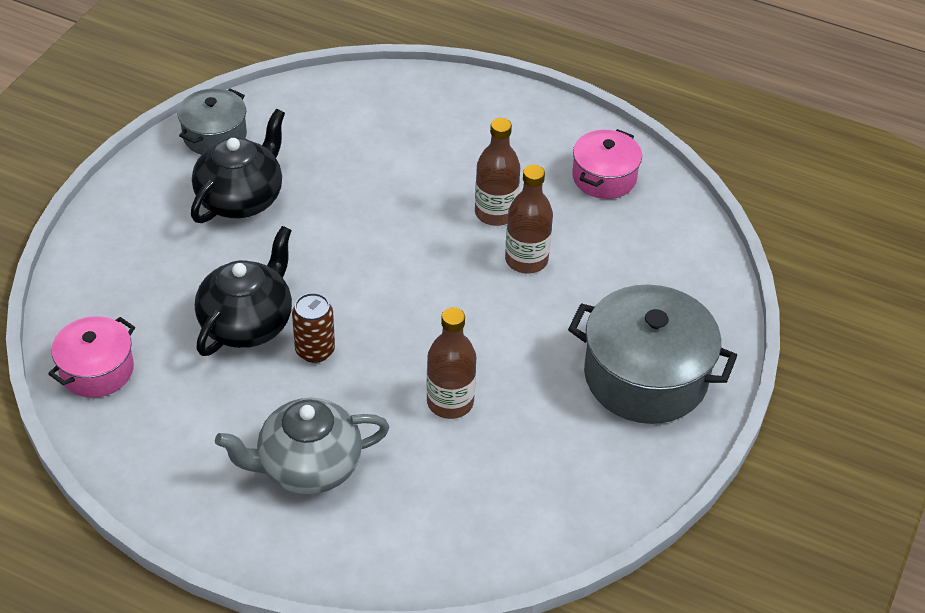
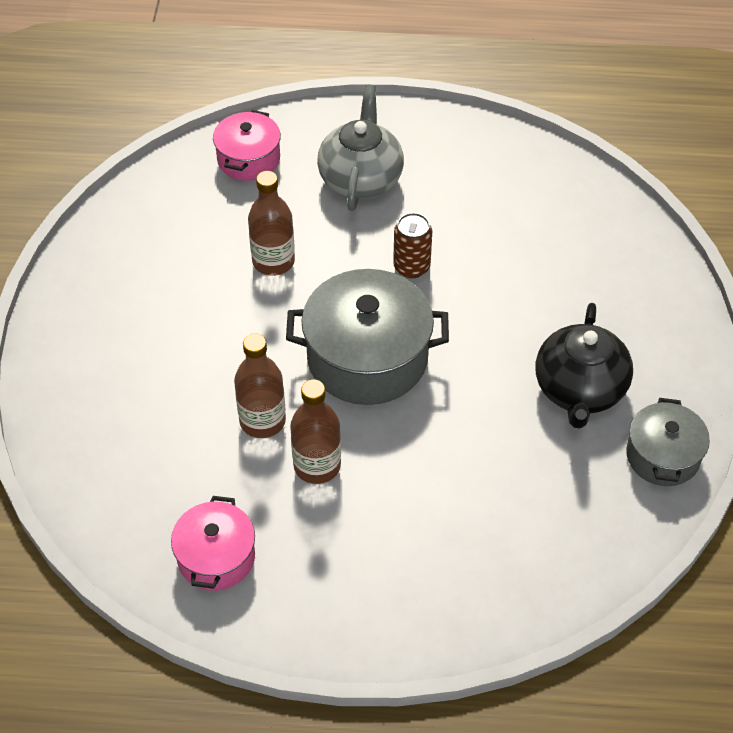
camera: 160 degrees right, 5 degrees up
(97, 370) = (575, 194): pink pot -> pink pot (248, 159)
(248, 323) = (484, 271): black teapot -> none
(307, 467) = (361, 179): grey teapot -> grey teapot turned 45 degrees counterclockwise
(645, 376) = (108, 339): grey pot -> grey pot (367, 358)

